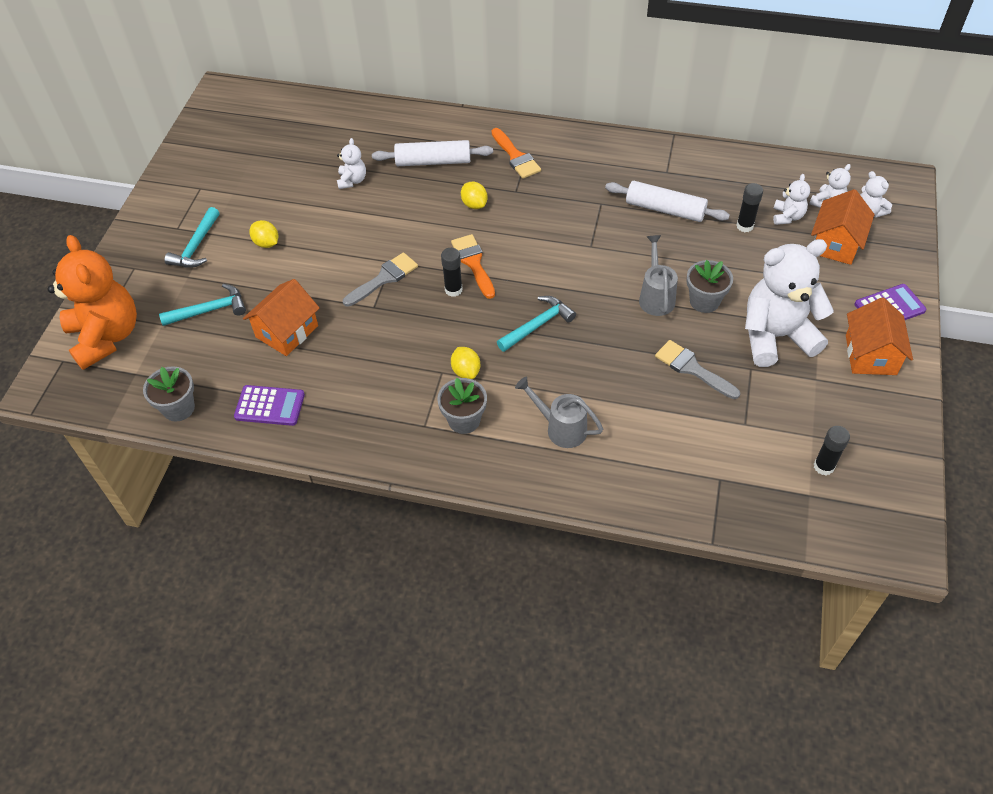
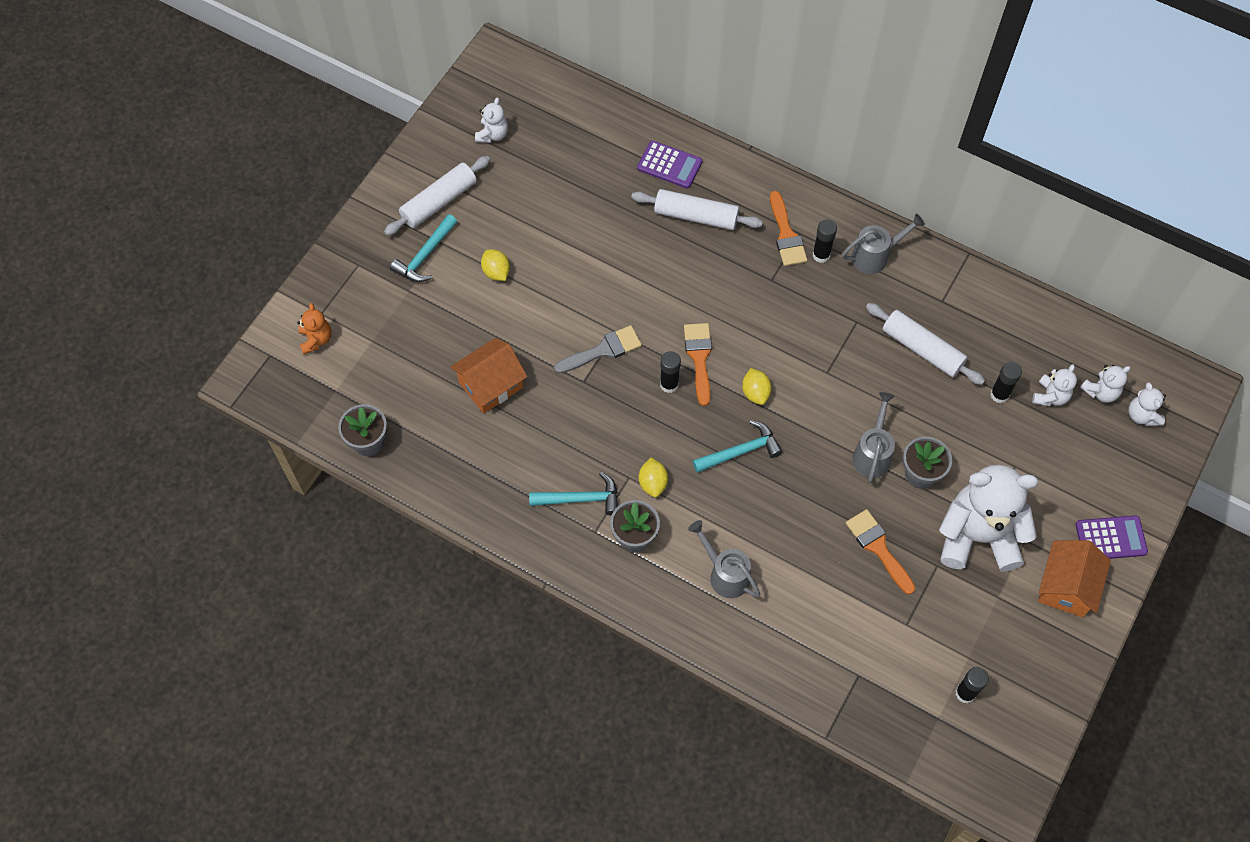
camera: 15 degrees right, 10 degrees up
(106, 336) = (316, 339): orange teddy bear -> orange teddy bear, size x0.45
(198, 203) = (439, 202): none -> white rolling pin
(210, 310) = (421, 337): turquoise hammer -> turquoise hammer (581, 499)
(269, 406) = (454, 465): purple calculator -> purple calculator (669, 165)
(352, 180) = (604, 217): white teddy bear -> white teddy bear (492, 134)
(474, 204) = (722, 284): yellow lemon -> yellow lemon (755, 393)
(551, 164) = (821, 255): none -> black glue stick
(597, 154) = (875, 256): none -> grey watering can
(692, 368) = (878, 548): grey brush -> orange brush
(836, 244) = (1088, 445): orange house -> none

